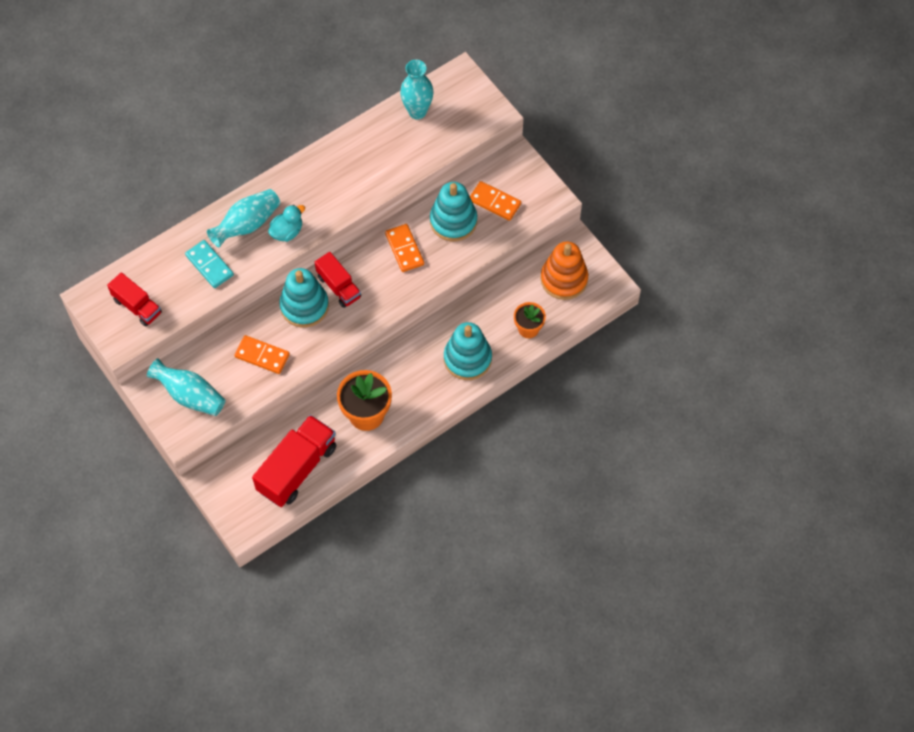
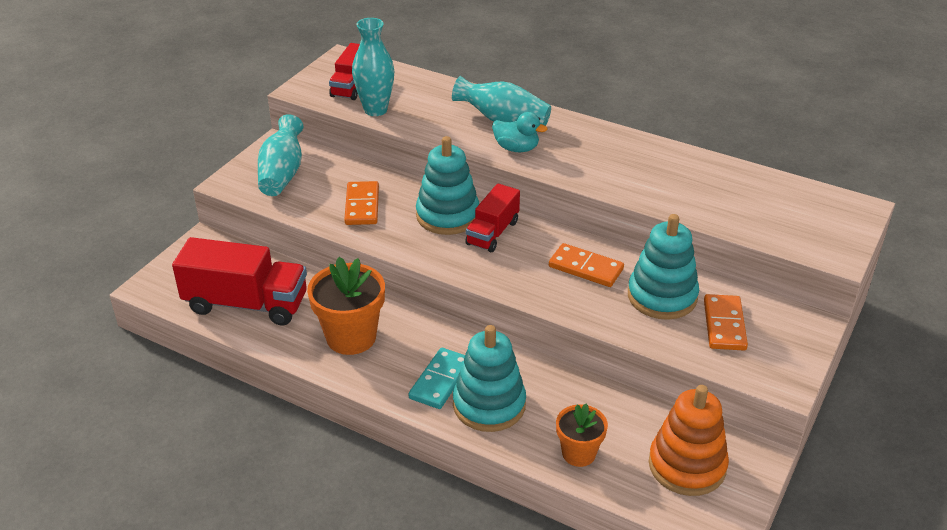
camera: 65 degrees right, 25 degrees down
(209, 265) = (433, 113): turquoise domino -> turquoise domino (440, 381)
(404, 249) = (586, 268): orange domino -> orange domino turned 75 degrees clockwise
(417, 111) = (768, 191): turquoise vase -> turquoise vase (375, 110)

